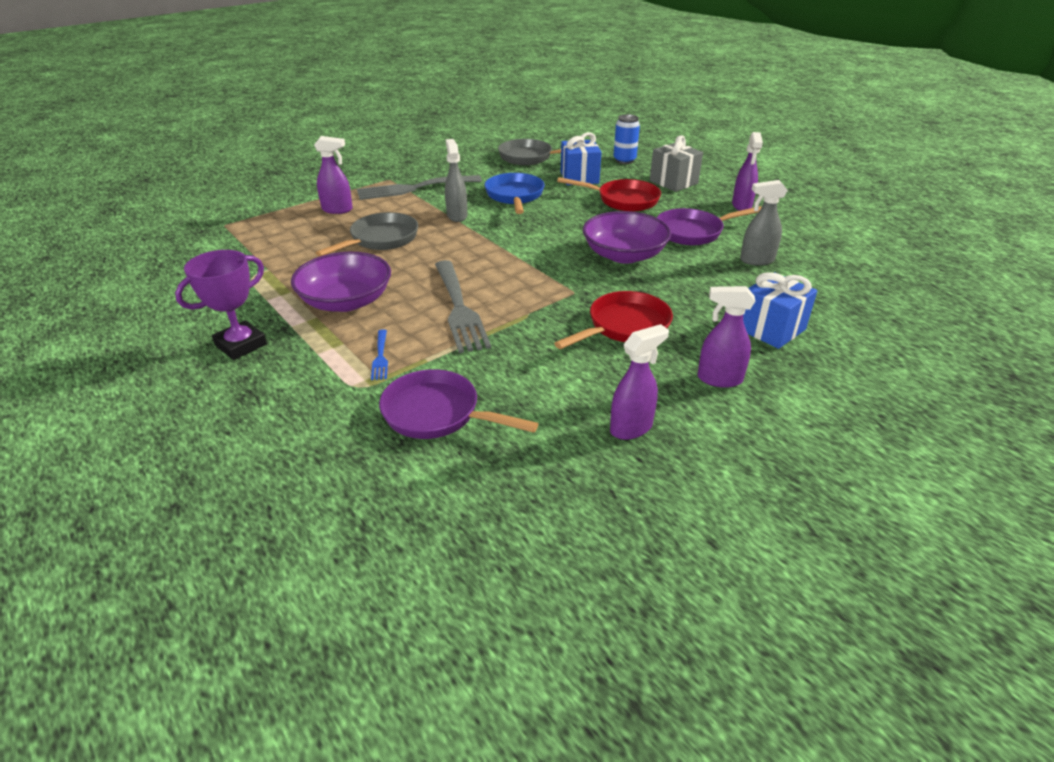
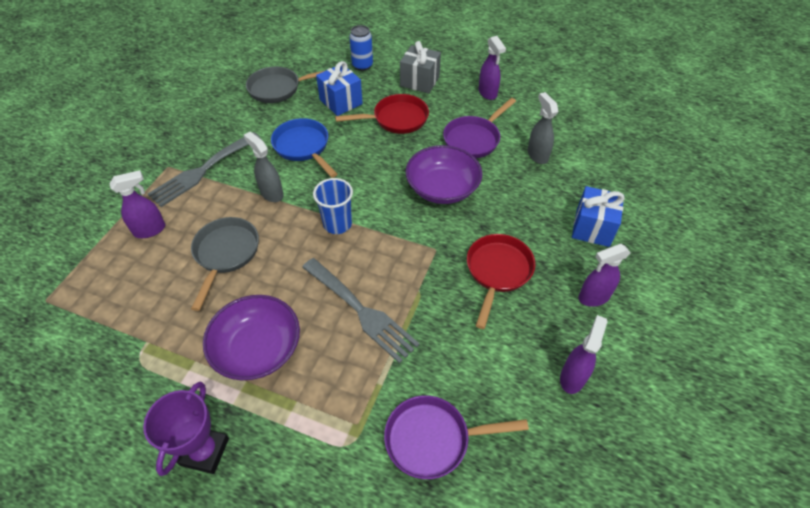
camera: 30 degrees left, 15 degrees up
(380, 357) = (340, 401): blue fork -> none
(495, 249) = (337, 224): none -> blue cup
(756, 260) = (537, 155): grey spray bottle -> grey spray bottle turned 105 degrees clockwise

